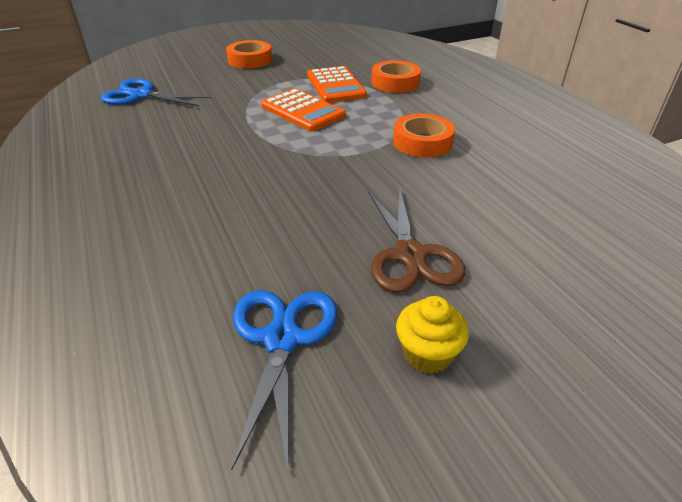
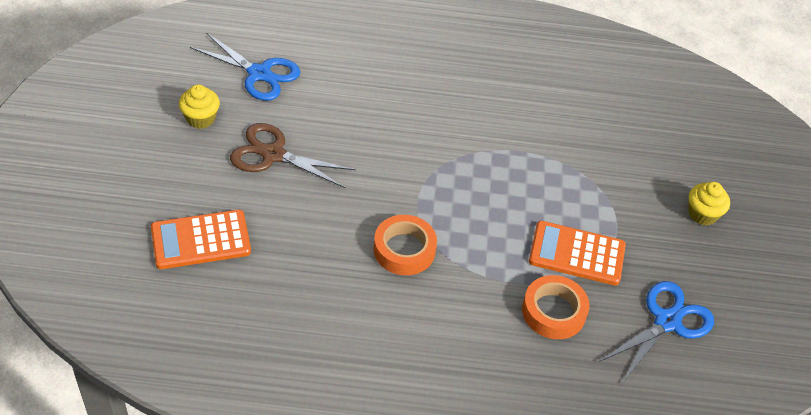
camera: 115 degrees right, 10 degrees up
(141, 95) = (638, 102): blue scissors -> blue scissors (667, 321)
(250, 60) = (702, 214): orange tape -> yellow cupcake
(302, 111) = (528, 198): orange calculator -> orange calculator (201, 240)

